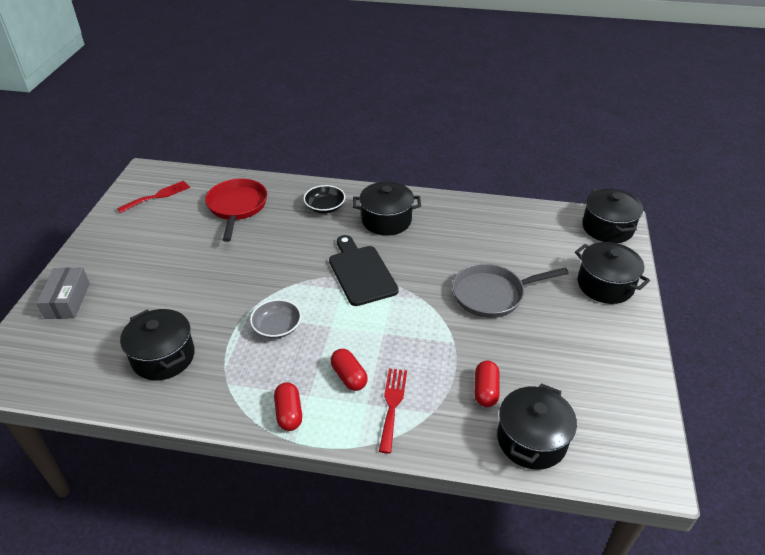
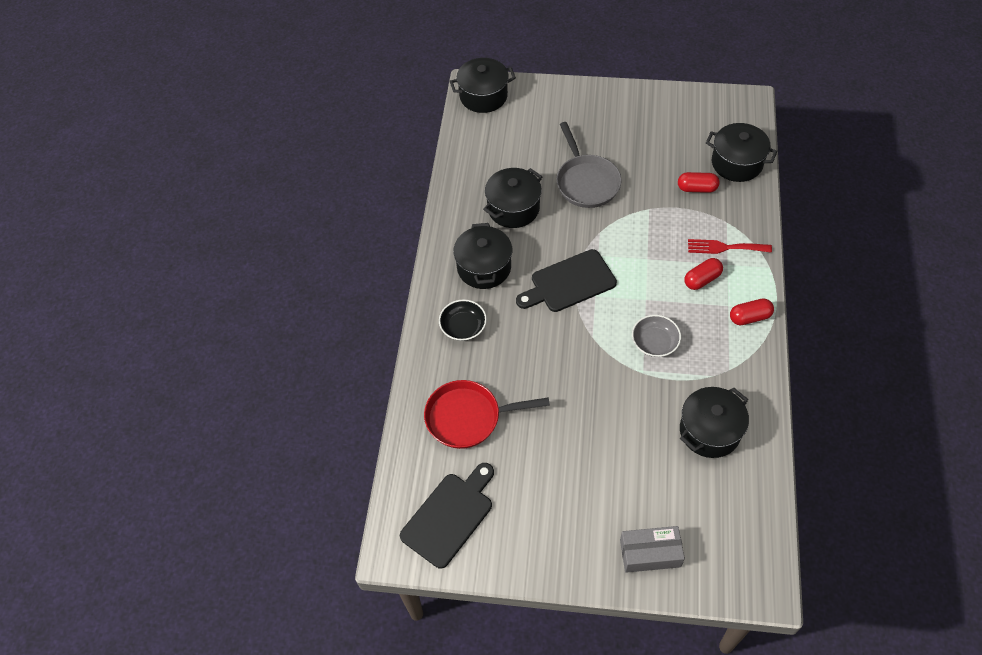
camera: 90 degrees left, 15 degrees up
(157, 196) = (449, 516): red fork -> black cutting board
(605, 285) = (563, 106): black pot -> black pot (513, 208)

